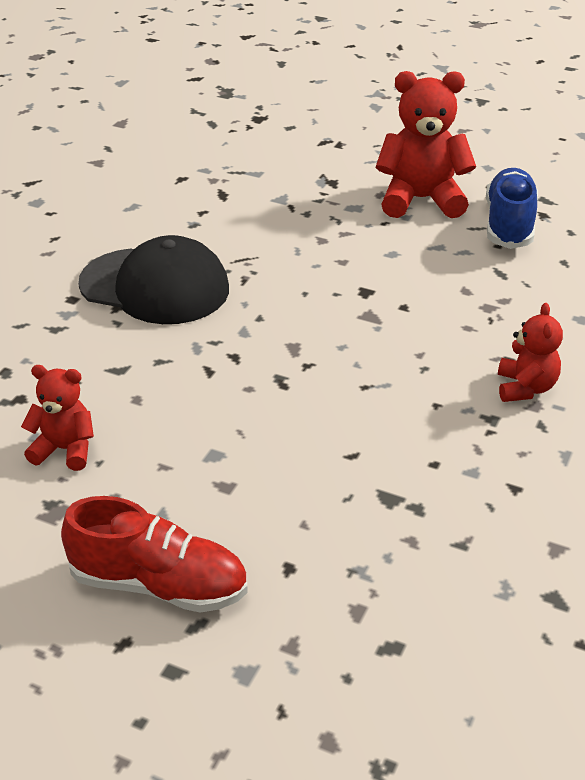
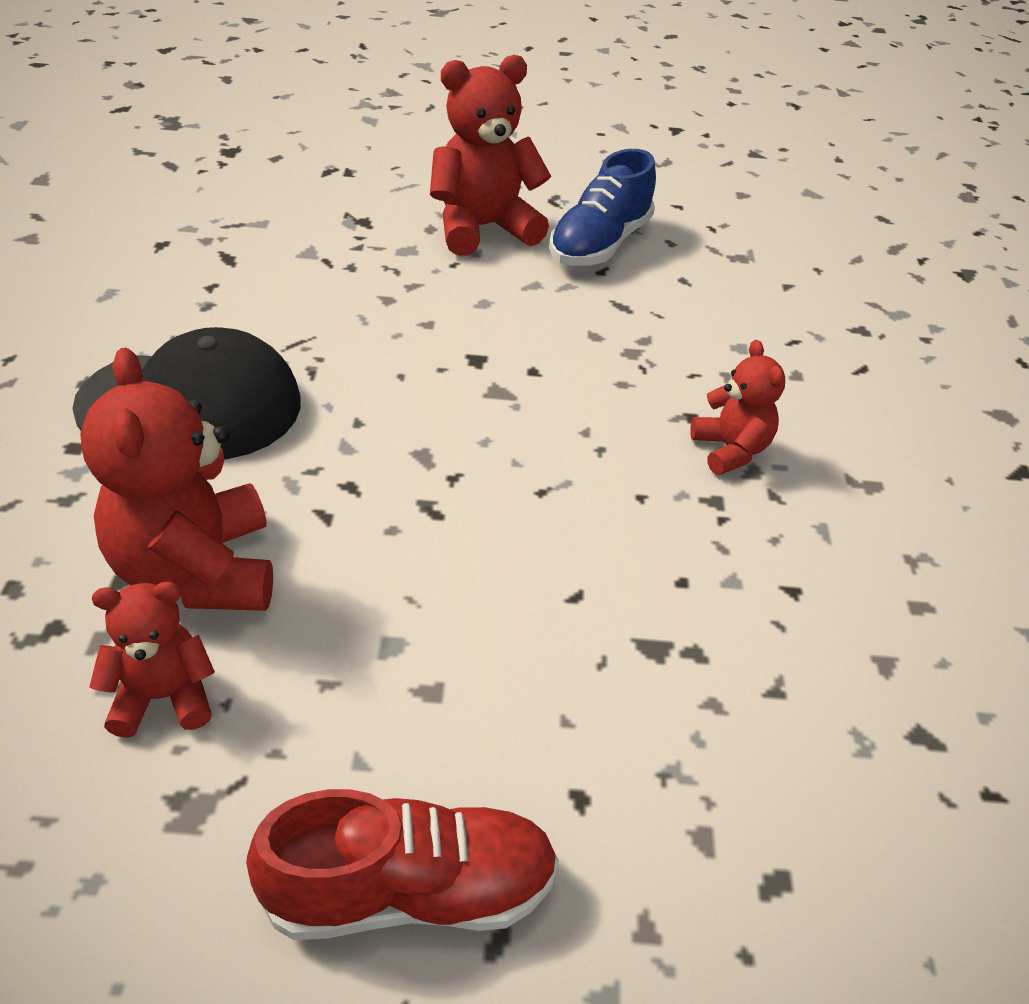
camera: 25 degrees left, 5 degrees up
(114, 386) = (197, 571): none -> red teddy bear
(509, 225) = (599, 244): blue shoe -> blue shoe turned 135 degrees counterclockwise

